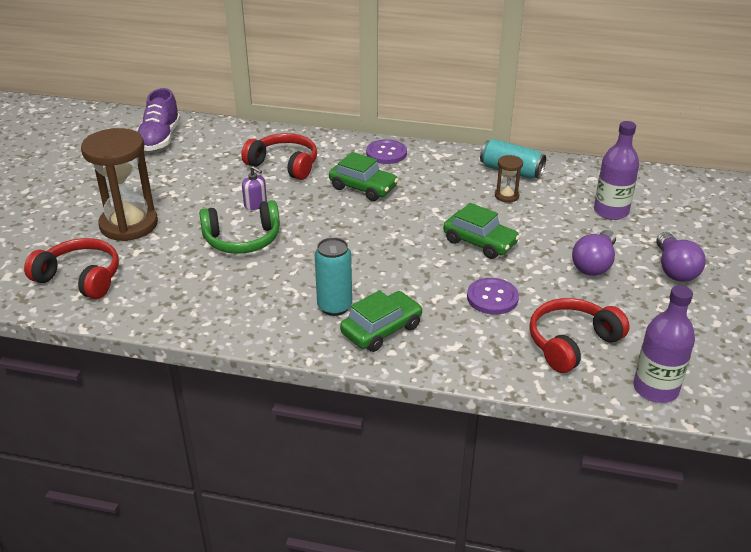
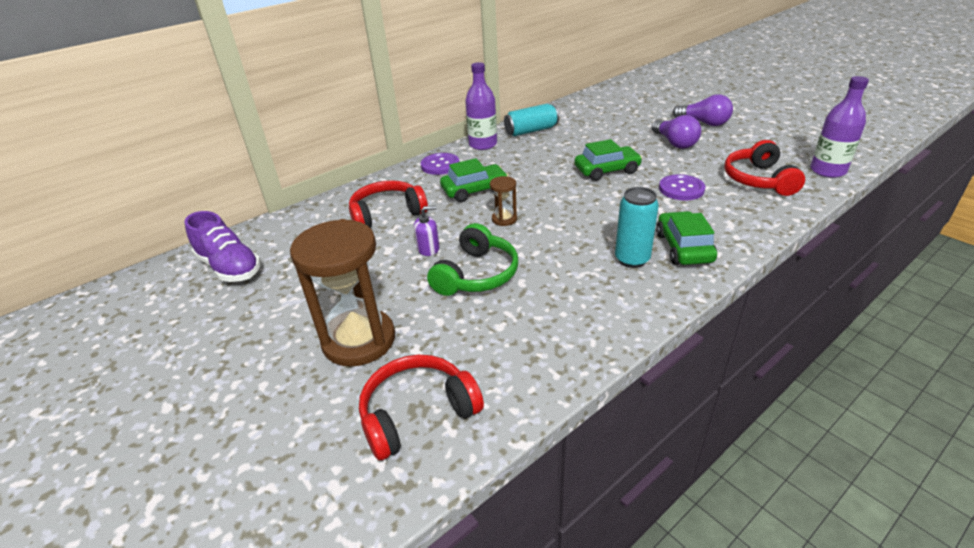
camera: 50 degrees left, 0 degrees up
(506, 196) = (560, 142): brown hourglass -> brown hourglass (504, 219)
(611, 211) = (620, 118): purple bottle -> purple bottle (483, 144)

